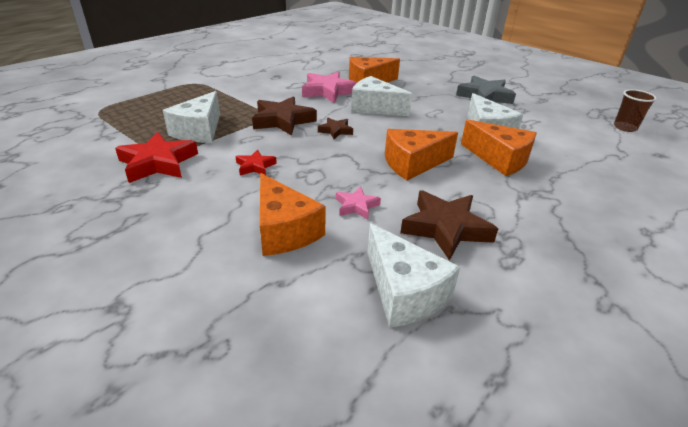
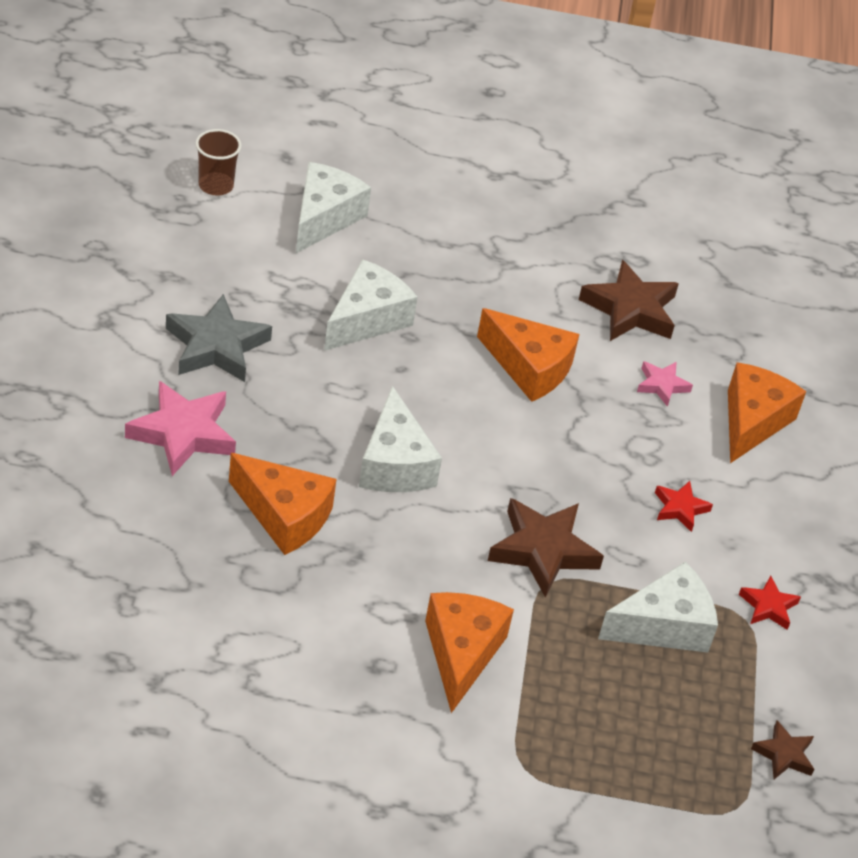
camera: 130 degrees left, 10 degrees up
(158, 163) = (768, 606): red star -> red star, size x0.53
(328, 91) = (382, 552): pink star -> pink star (183, 433)
(335, 131) = (515, 476): brown star -> brown star (784, 754)
(403, 292) = (740, 314): white cheese -> white cheese (324, 218)
(499, 159) = (440, 294): orange cheese -> orange cheese (461, 653)

